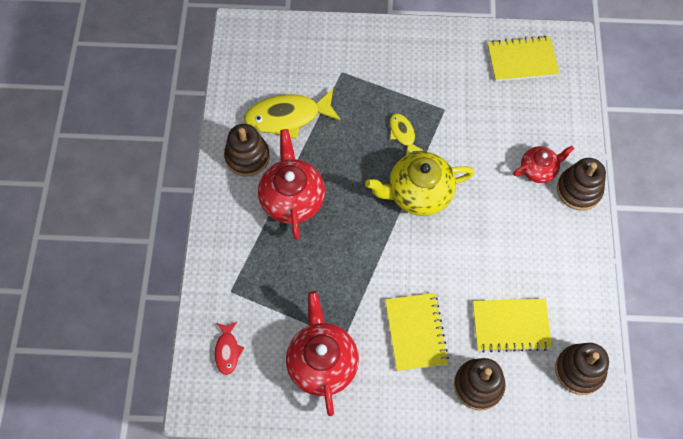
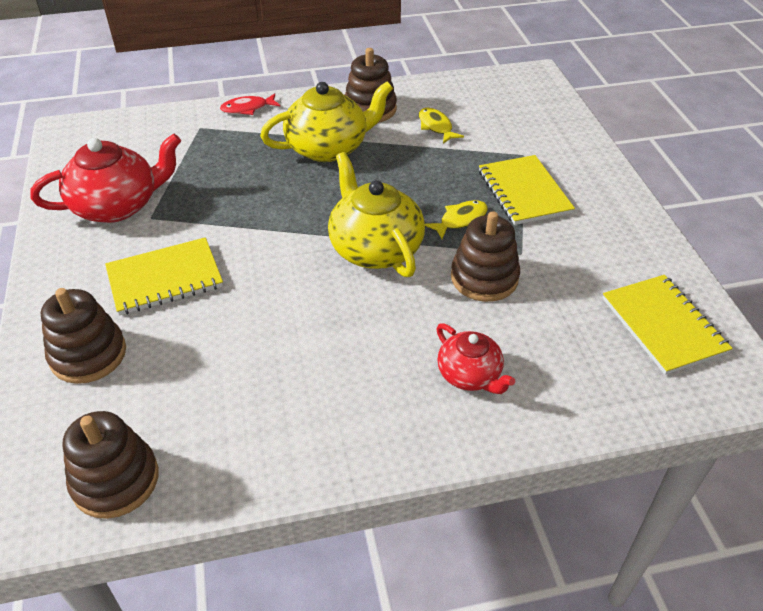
camera: 75 degrees right, 20 degrees down
(227, 351) = (128, 138): red fish -> red fish (247, 108)
(288, 117) = (436, 127): yellow fish -> yellow fish, size x0.51
(292, 198) = (328, 148): red teapot -> yellow teapot
(510, 326) = (186, 378): yellow notebook -> yellow notebook (524, 192)
(579, 190) = (454, 435): brown stacking toy -> brown stacking toy (484, 278)

